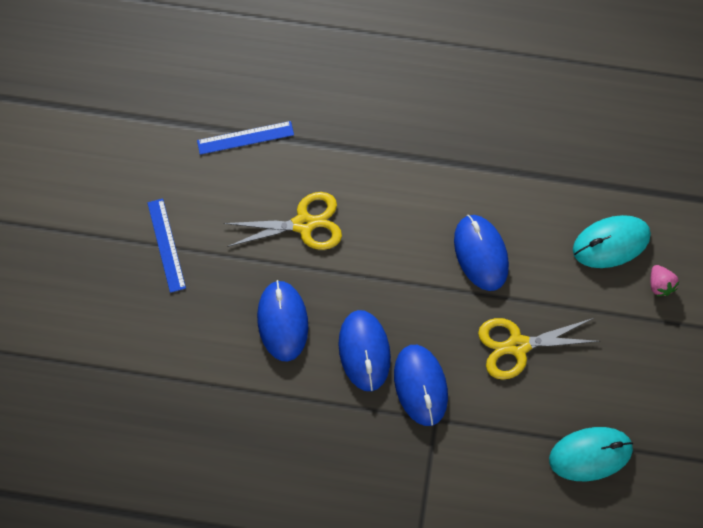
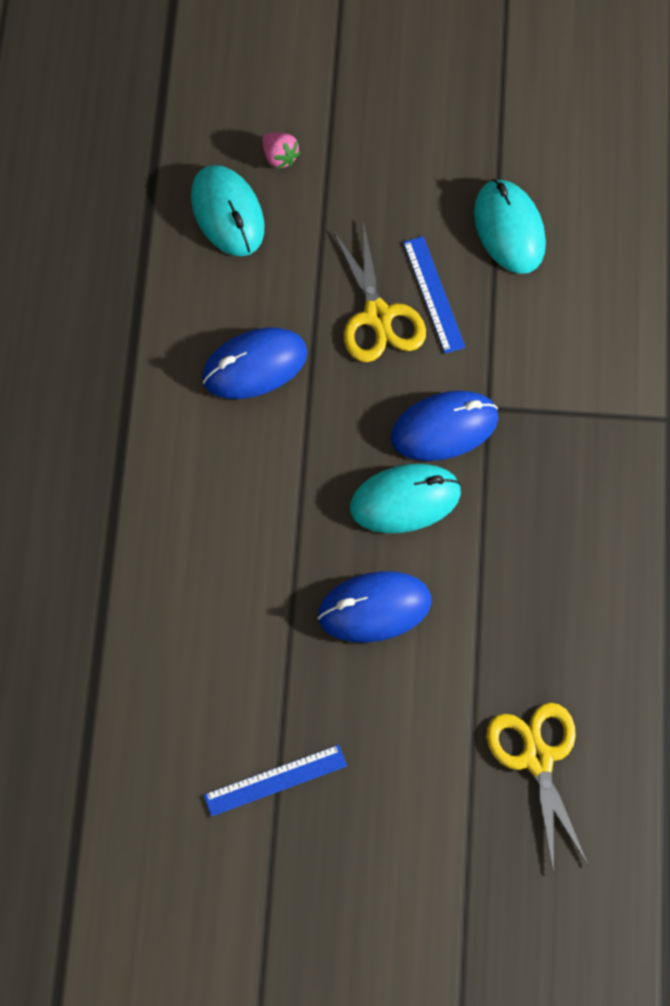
camera: 95 degrees left, 5 degrees down
(245, 137) = (100, 688): blue ruler -> blue ruler (433, 294)
(304, 224) = (229, 594): yellow scissors -> yellow scissors (537, 758)
(364, 351) = (405, 501): blue mouse -> turquoise mouse
(660, 284) = (279, 157): pink strawberry -> pink strawberry turned 75 degrees clockwise

